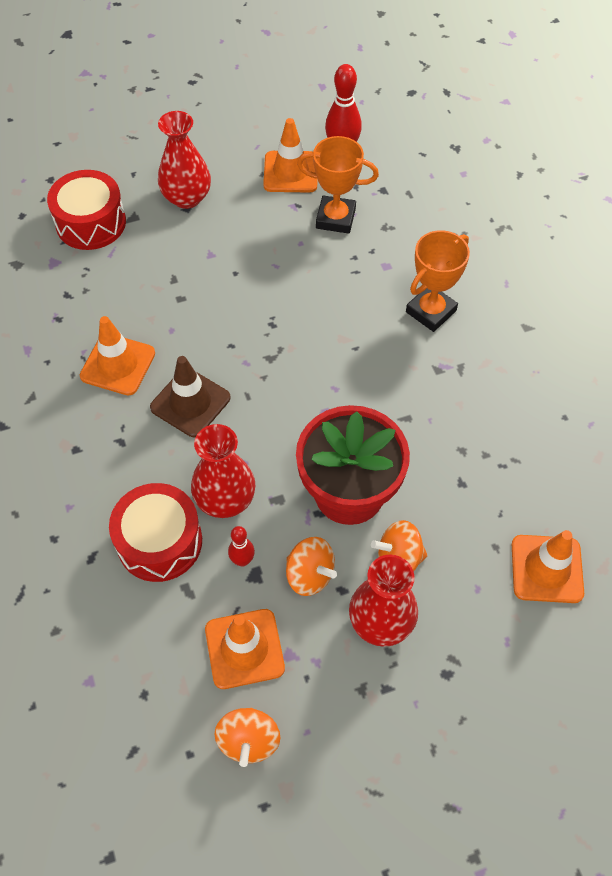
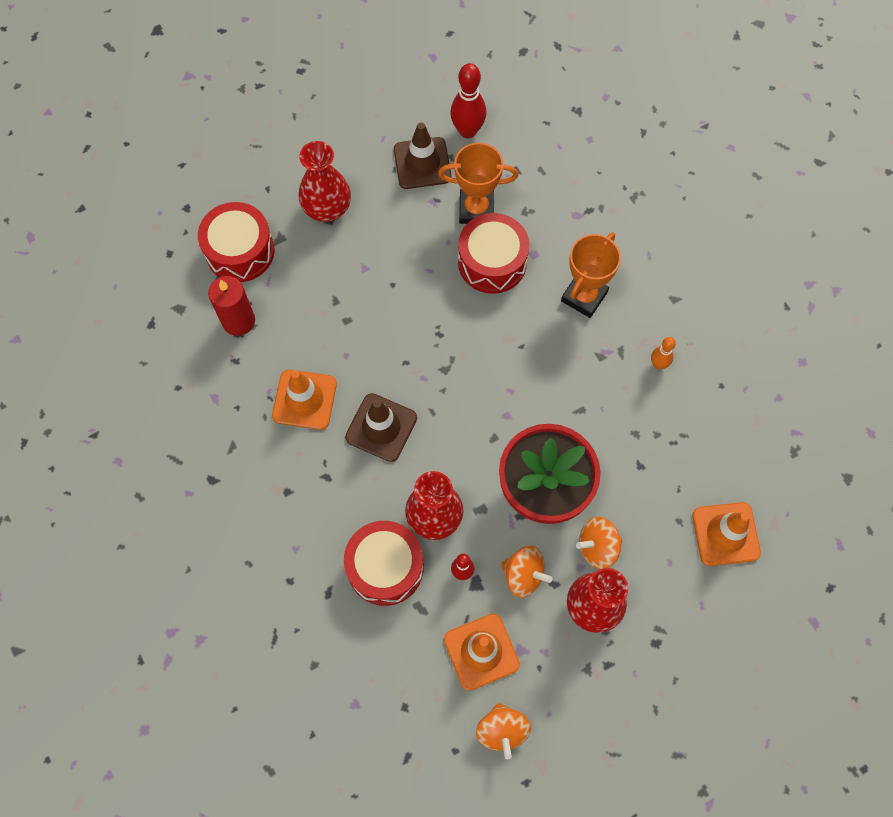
camera: 10 degrees left, 10 degrees up
(71, 283) = (238, 321): none -> red candle
(290, 172) = (422, 163): orange traffic cone -> brown traffic cone
(341, 267) = (492, 262): none -> red drum
(499, 386) = (658, 364): none -> orange bowling pin

